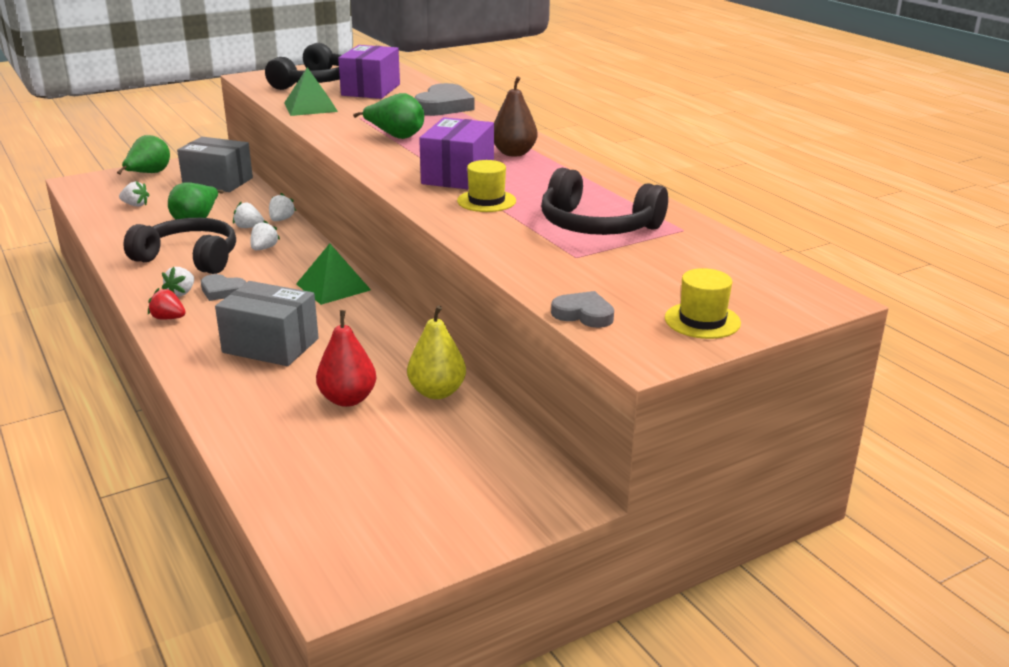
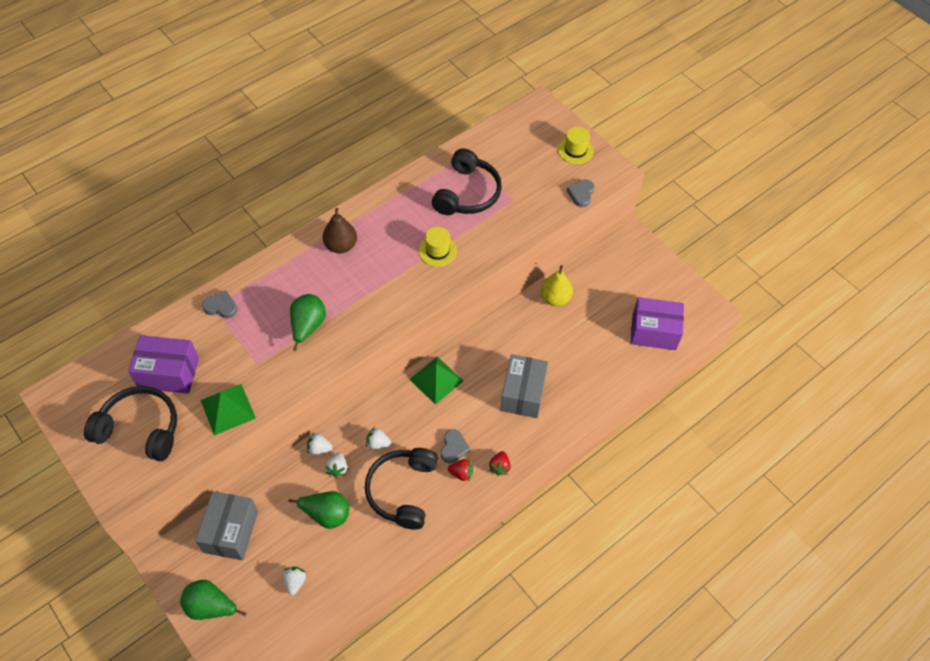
camera: 100 degrees left, 30 degrees up
(181, 293) = (461, 473): white strawberry -> red strawberry
(348, 399) = (572, 338): red pear -> none
(444, 106) = (221, 307): grey heart -> grey heart, size x0.58
(458, 175) = (392, 272): purple box -> purple box (654, 332)

